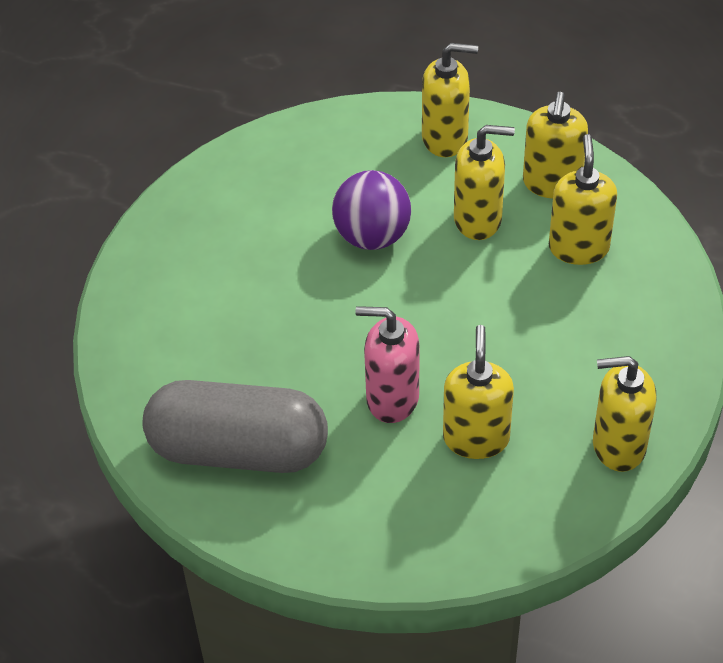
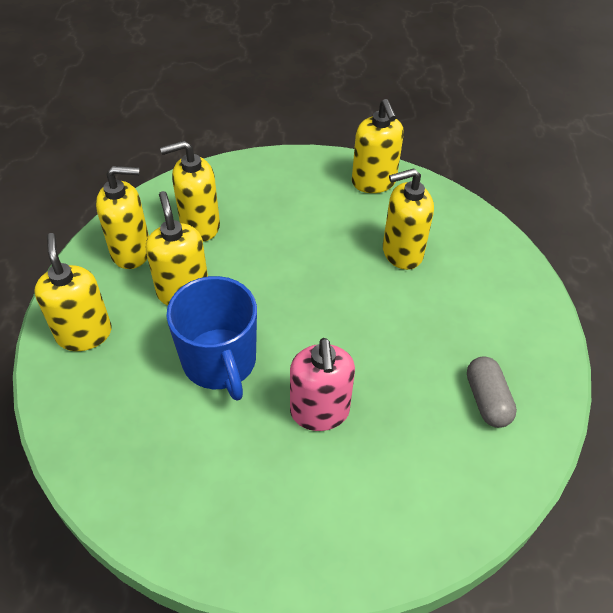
camera: 110 degrees left, 0 degrees up
(238, 449) = (487, 400): grey capsule -> grey capsule, size x0.47
(372, 236) = (220, 362): purple ball -> blue mug
(392, 398) = (389, 308): pink soap dispenser -> pink soap dispenser (319, 412)

